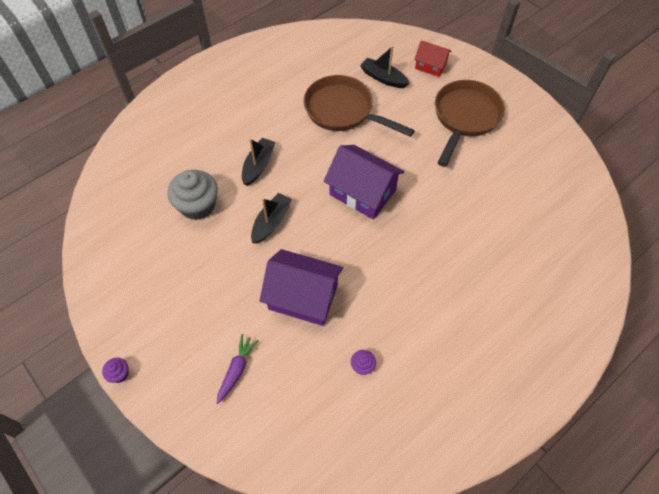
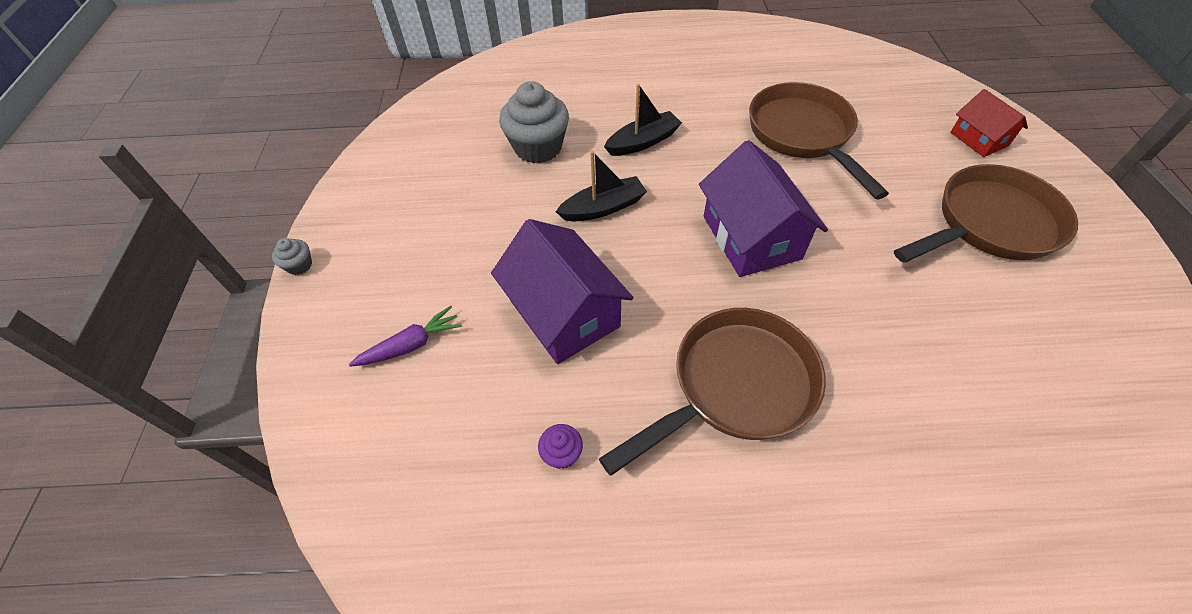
camera: 40 degrees right, 5 degrees down
(119, 374) = (299, 265): purple cupcake -> grey cupcake
(383, 78) = (891, 123): black boat -> none
(413, 279) = (735, 386): none -> brown pan

